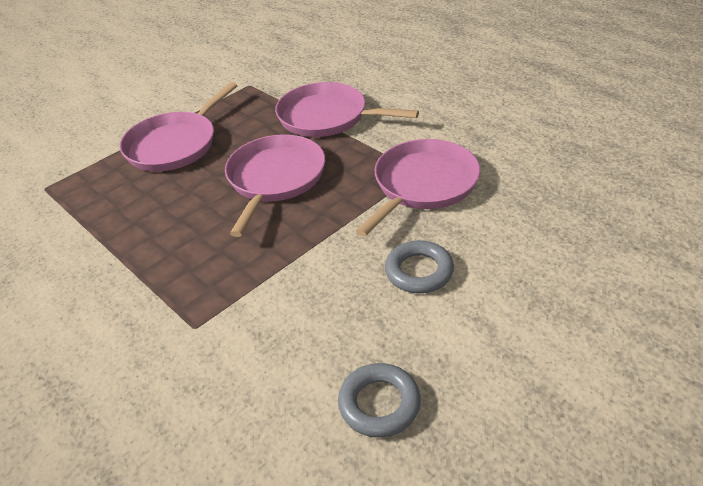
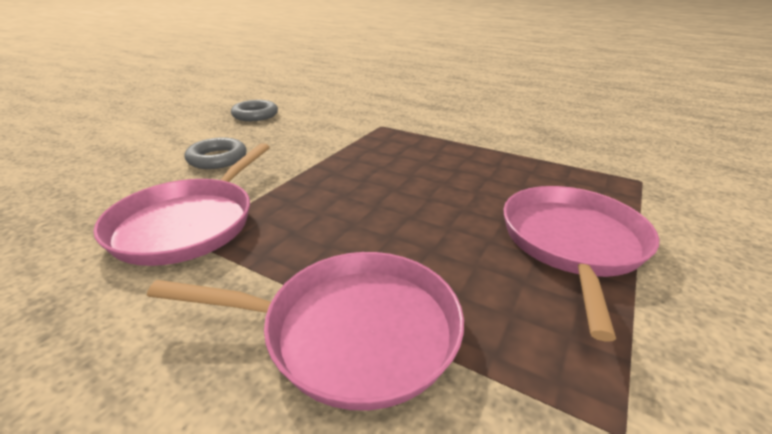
camera: 160 degrees right, 10 degrees down
(275, 179) = (385, 212): pink pan -> none

